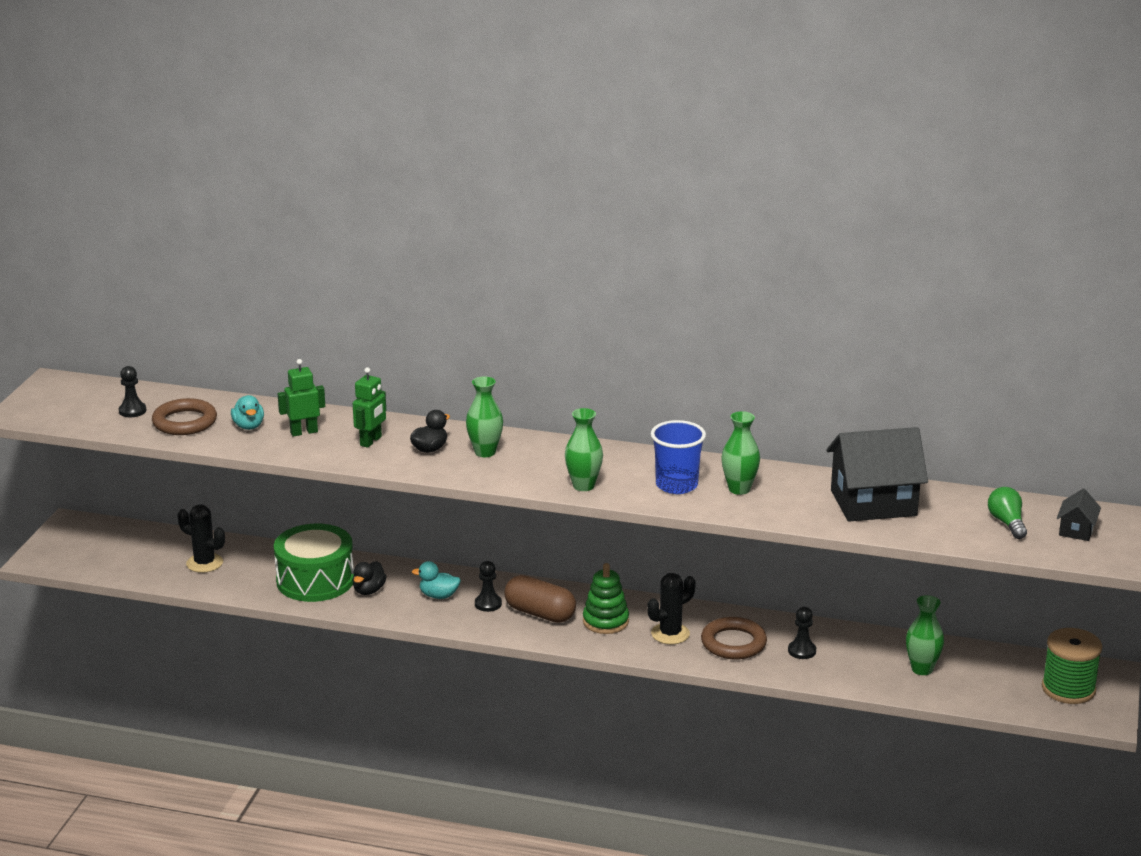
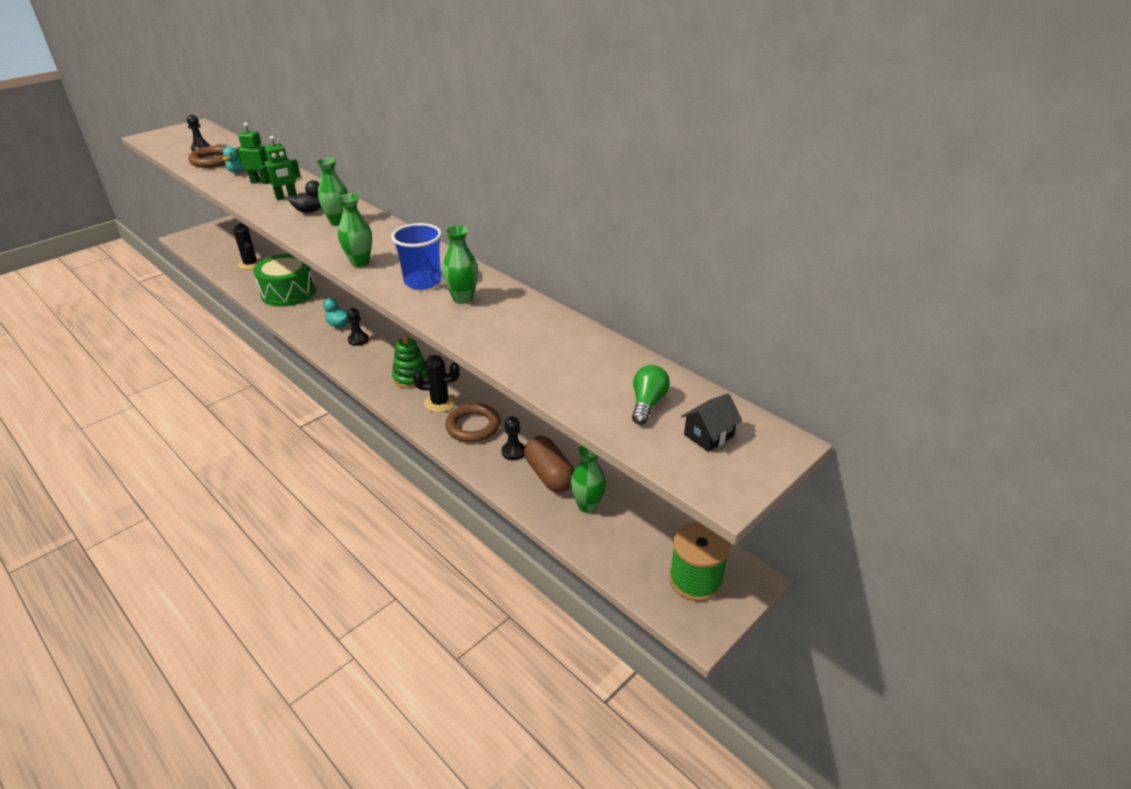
camera: 30 degrees right, 10 degrees up
(369, 590) = (306, 308): black duck -> none
(540, 613) = (379, 357): brown capsule -> brown capsule (549, 475)
(873, 503) = (551, 344): black house -> none

